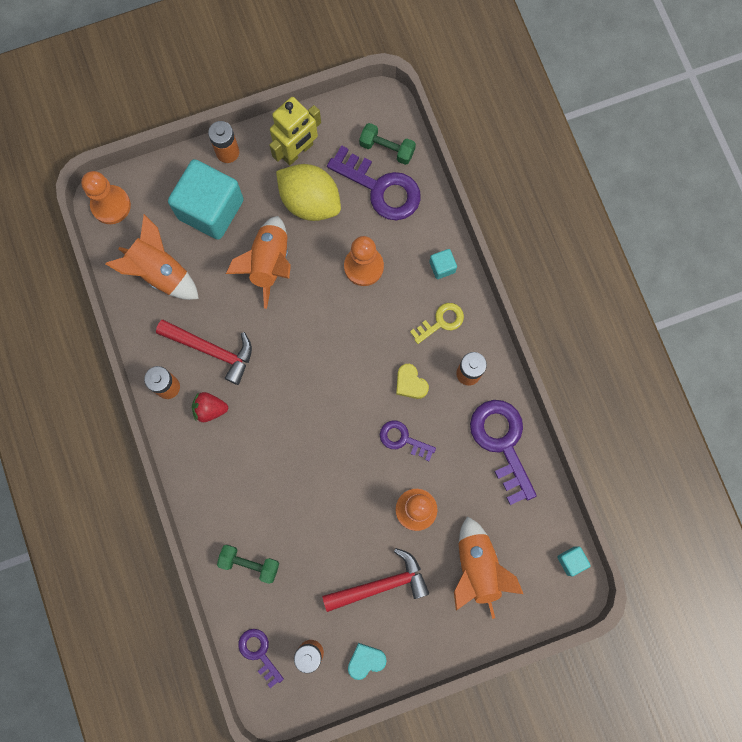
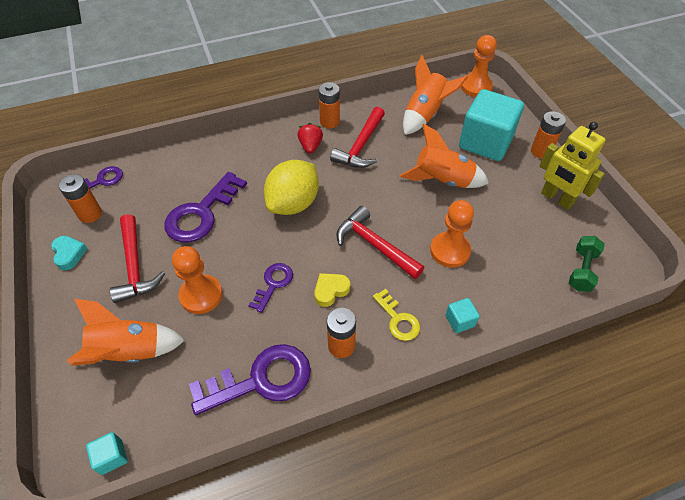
camera: 90 degrees right, 25 degrees down
(249, 563) = (177, 173): green dumbbell -> none
(310, 201) = (508, 208): yellow lemon -> yellow lemon (293, 203)
(356, 340) = (374, 245): none -> red hammer
(380, 188) = (536, 264): purple key -> purple key (202, 213)

